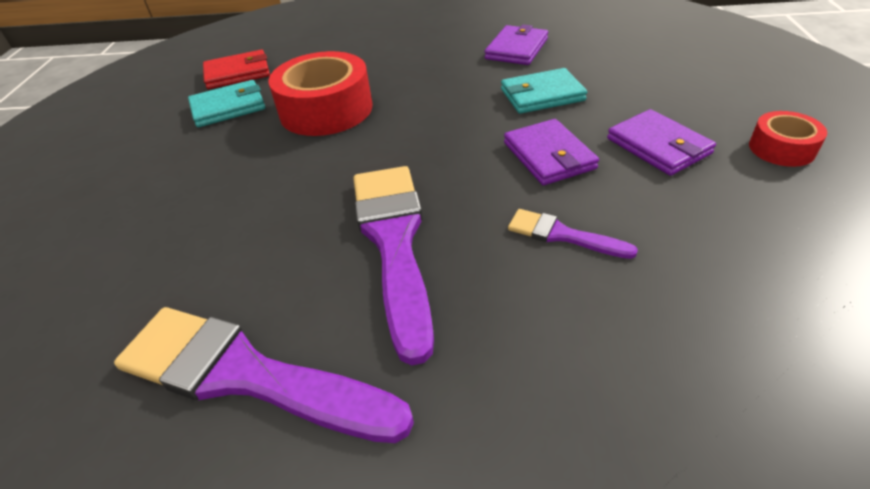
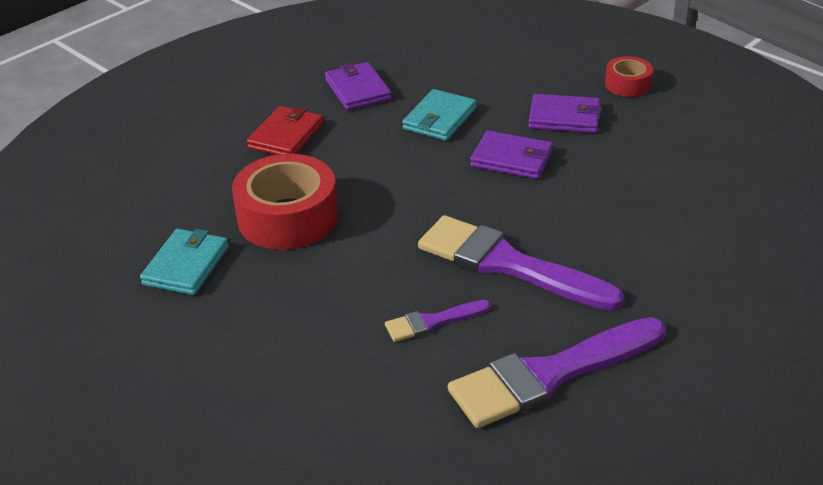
camera: 50 degrees left, 5 degrees down
(237, 73) = (124, 236): red wallet -> red wallet (286, 136)
(563, 235) = (591, 200): purple brush -> purple brush (432, 322)

